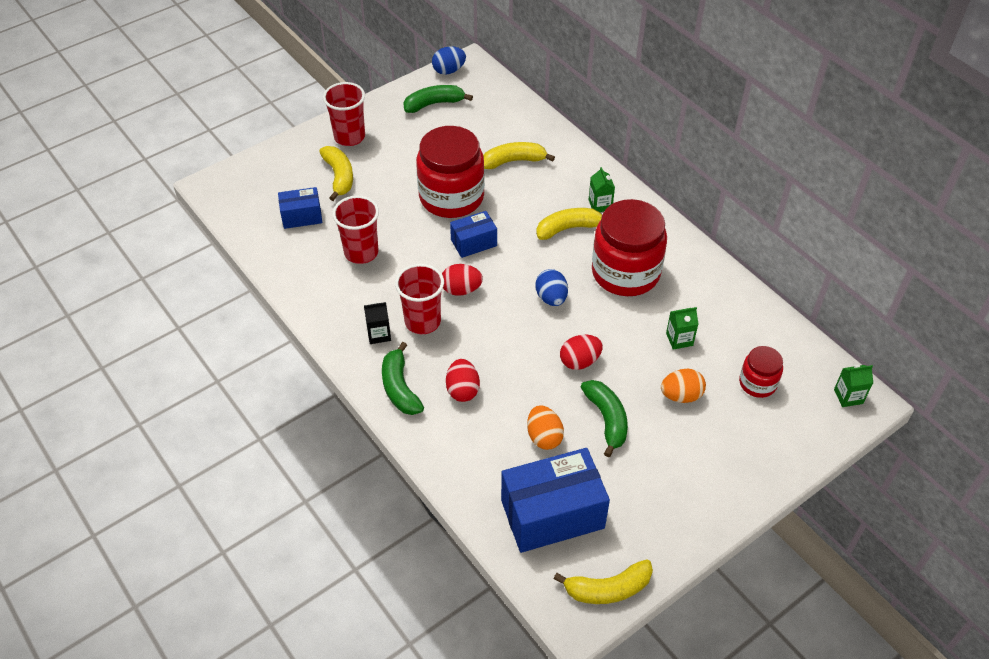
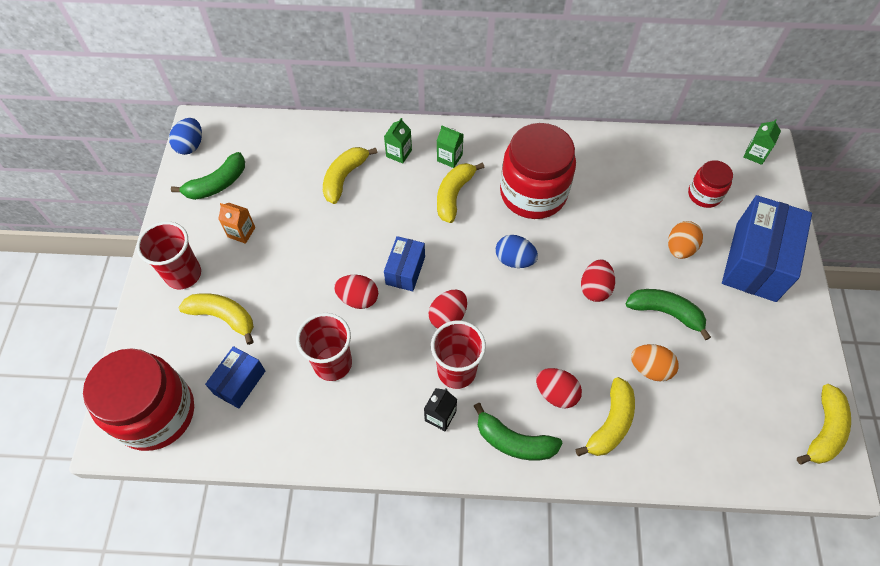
camera: 50 degrees left, 10 degrees up
(410, 141) = (241, 232): none -> orange carton
(424, 233) = (358, 299): none -> red egg
(434, 104) = (217, 184): green banana -> green banana turned 150 degrees counterclockwise
(451, 197) = (338, 249): red jar -> red jar (156, 413)
(471, 437) = (610, 423): none -> yellow banana
(552, 514) = (729, 418): blue box -> blue box (755, 261)
(679, 339) = (626, 209): green carton -> green carton (399, 153)

